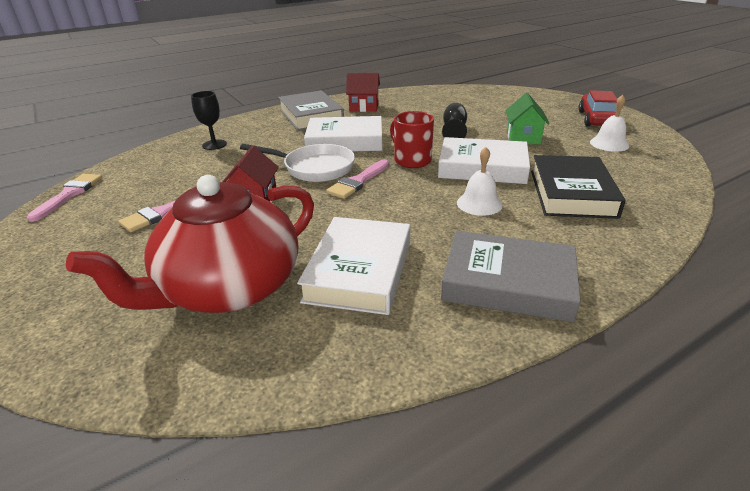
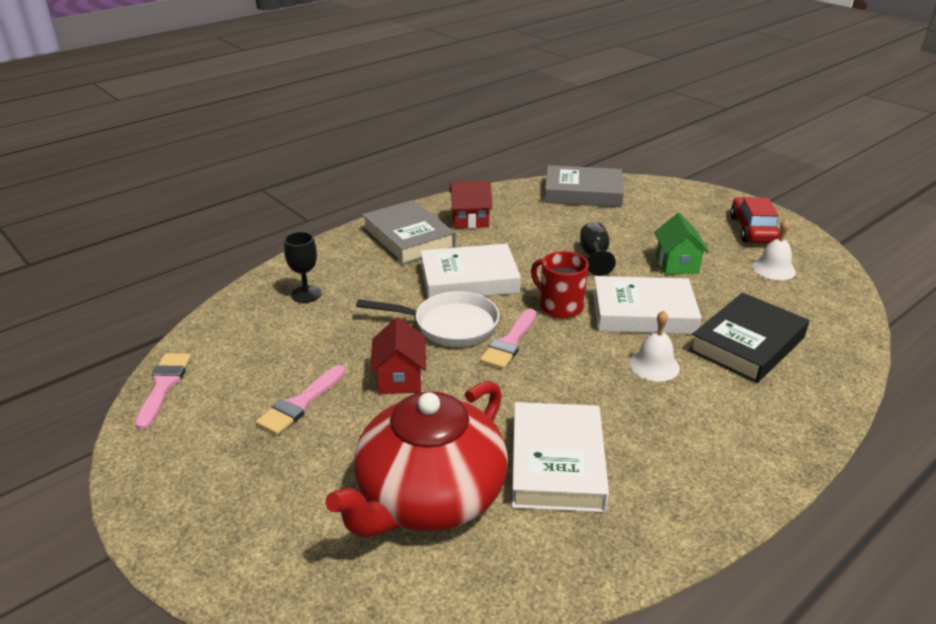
camera: 10 degrees left, 0 degrees up
(508, 283) = (709, 464): grey book -> grey book (583, 193)
(571, 193) = (747, 344): black book -> black book turned 45 degrees clockwise

